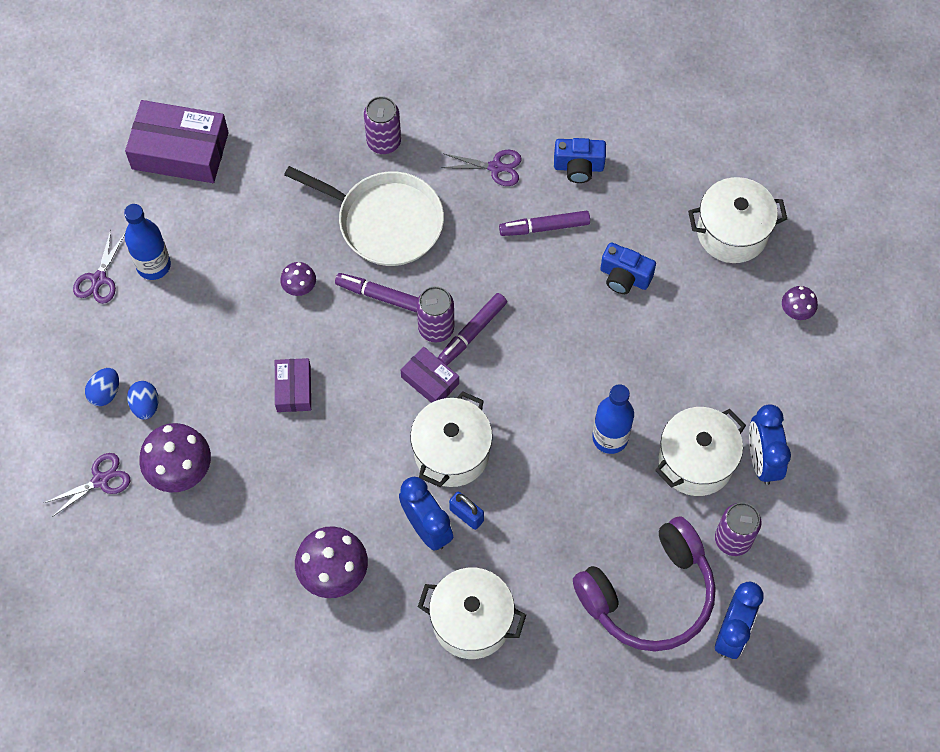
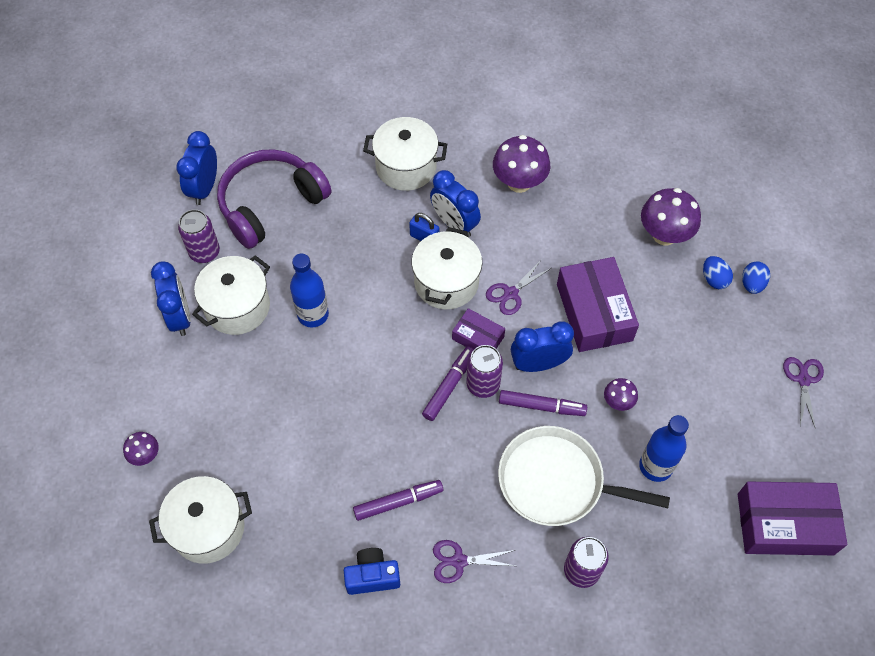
camera: 170 degrees right, 5 degrees down
(100, 480) = (725, 218): purple scissors -> purple scissors (511, 293)
(153, 265) = (759, 401): blue bottle -> blue bottle (655, 466)
(293, 389) = (594, 312): purple box -> purple box, size x1.86
(371, 340) = (538, 364): none -> blue clock
(624, 277) = (313, 462): blue camera -> none

